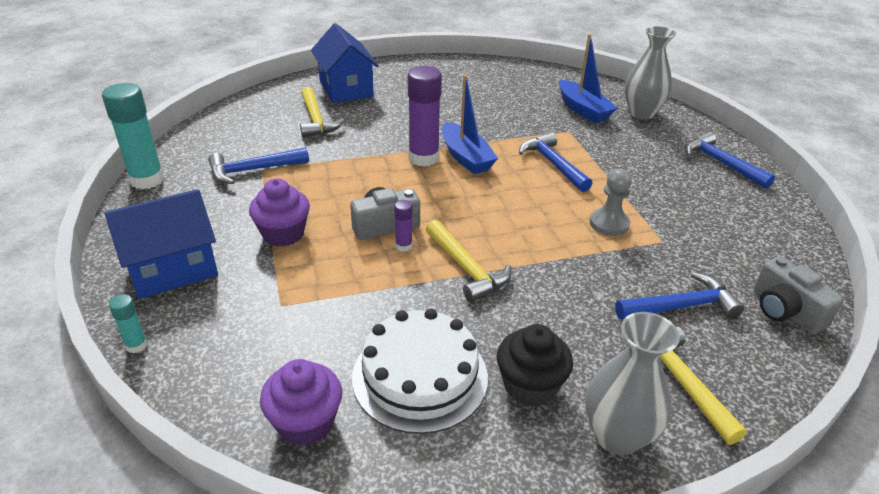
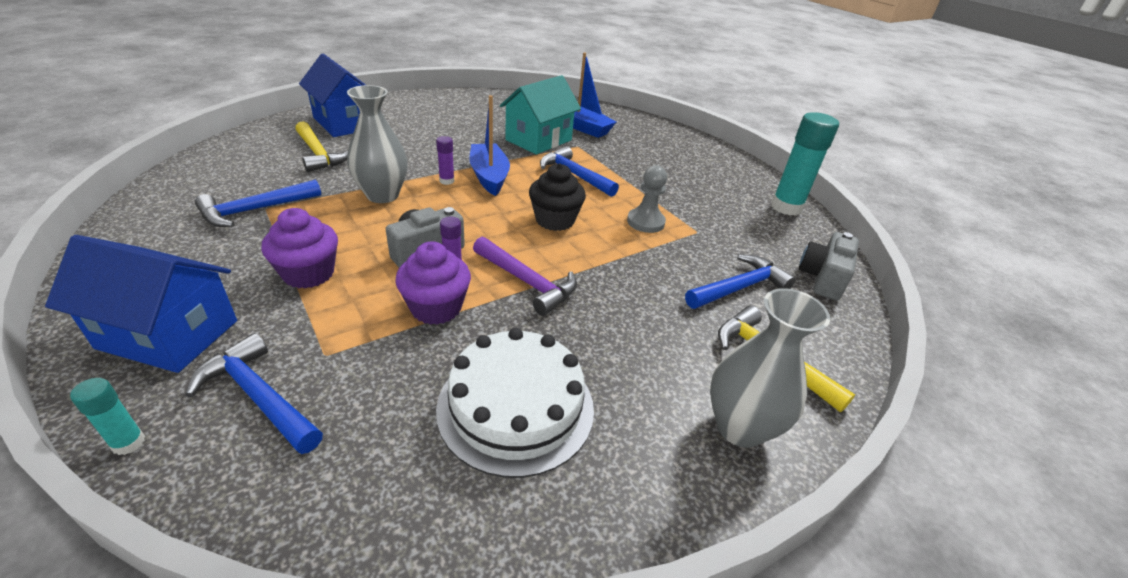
camera: 20 degrees left, 0 degrees up
(147, 180) = (114, 234): turquoise glue stick -> turquoise glue stick (786, 207)
(173, 269) = (168, 334): blue house -> blue house turned 60 degrees clockwise
(305, 423) = (394, 495): purple cupcake -> purple cupcake (436, 308)
(423, 158) = (447, 181): purple glue stick -> purple glue stick, size x0.47
(465, 157) = (489, 176): blue boat -> blue boat turned 150 degrees counterclockwise
(467, 268) = (527, 282): yellow hammer -> purple hammer
(529, 121) = (538, 140): none -> turquoise house
(530, 386) = (635, 393): black cupcake -> black cupcake (555, 220)
(641, 113) = (634, 127): grey vase -> grey vase (382, 195)
(721, 163) = (715, 162): blue hammer -> blue hammer (259, 396)
(785, 311) = (823, 278): grey camera -> grey camera turned 75 degrees clockwise

